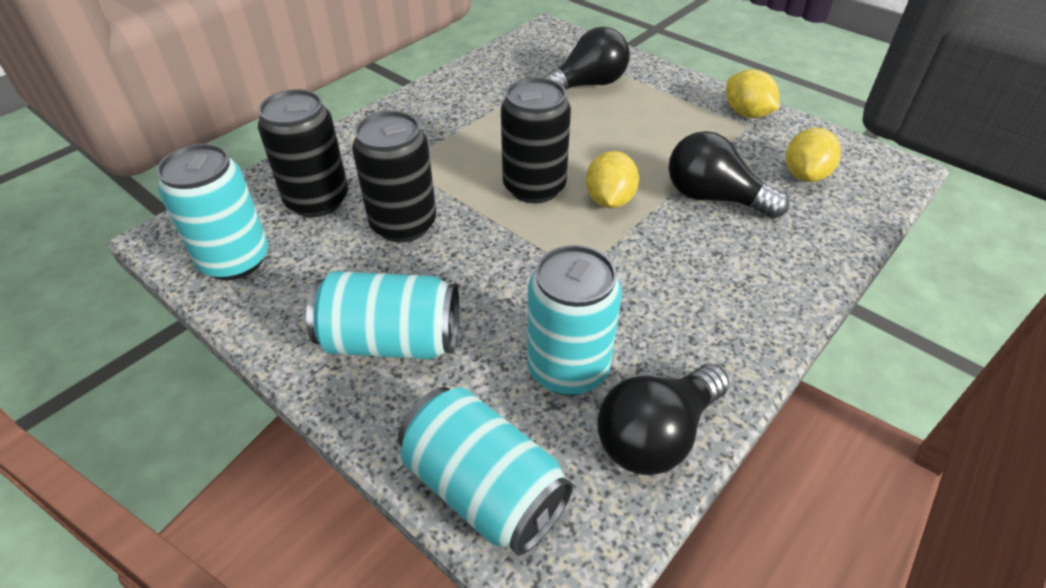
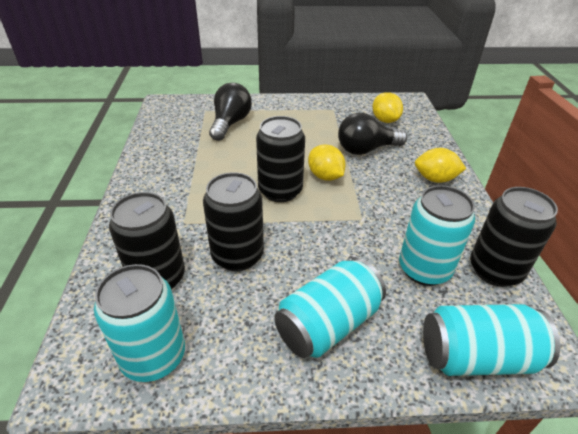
camera: 45 degrees left, 5 degrees down
(656, 435) = (495, 270): black light bulb -> black can
(746, 114) = (325, 104): yellow lemon -> yellow lemon (435, 179)

